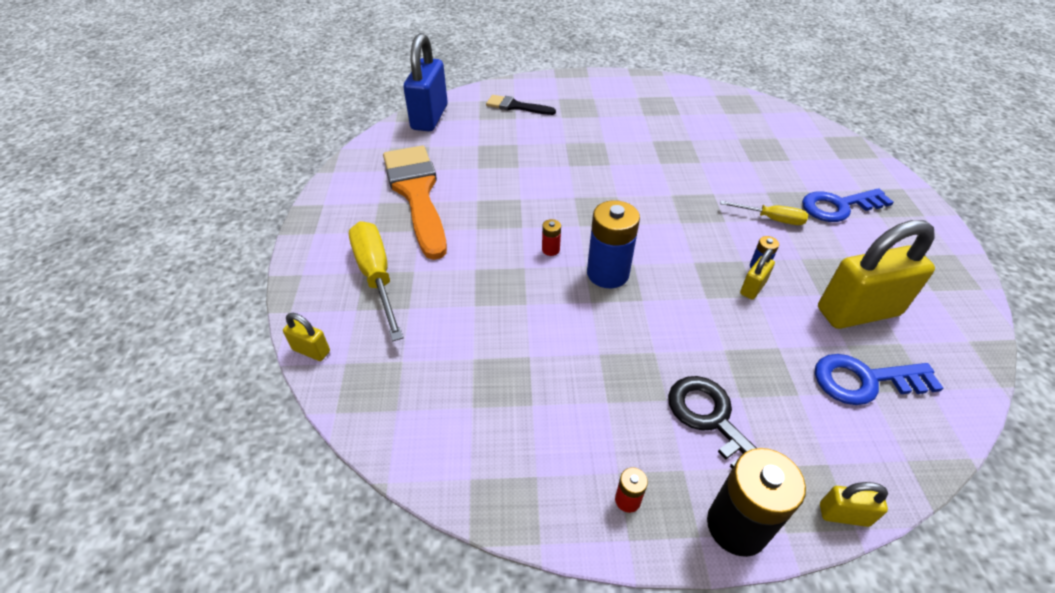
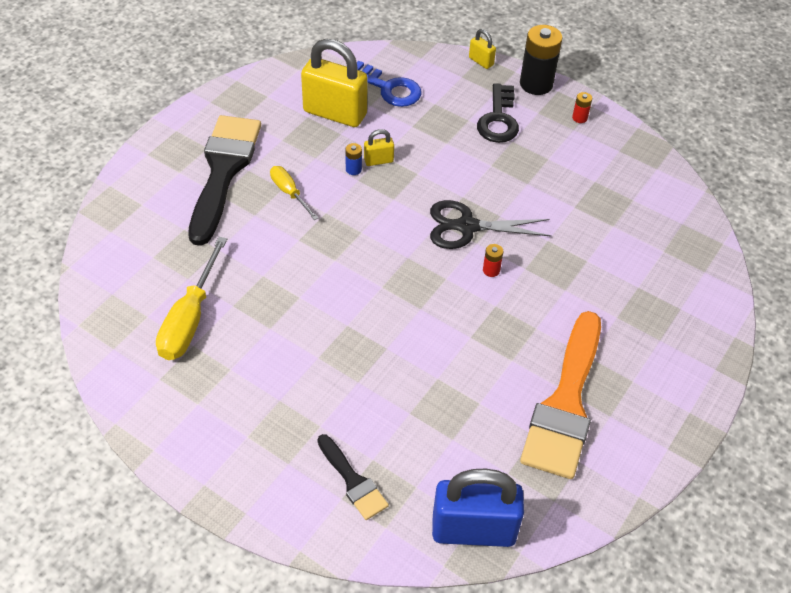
camera: 145 degrees left, 5 degrees up
(311, 350) = (727, 293): yellow padlock -> none
(376, 276) = (651, 328): yellow screwdriver -> yellow screwdriver (190, 318)
(429, 117) = (473, 530): blue padlock -> blue padlock turned 45 degrees clockwise
(607, 273) = (467, 227): blue battery -> black scissors
(838, 206) = (223, 171): blue key -> black brush

